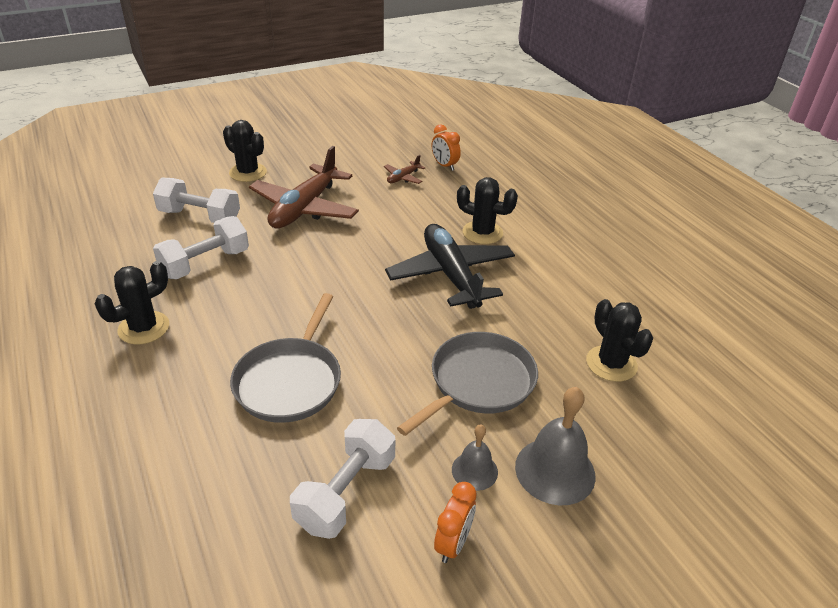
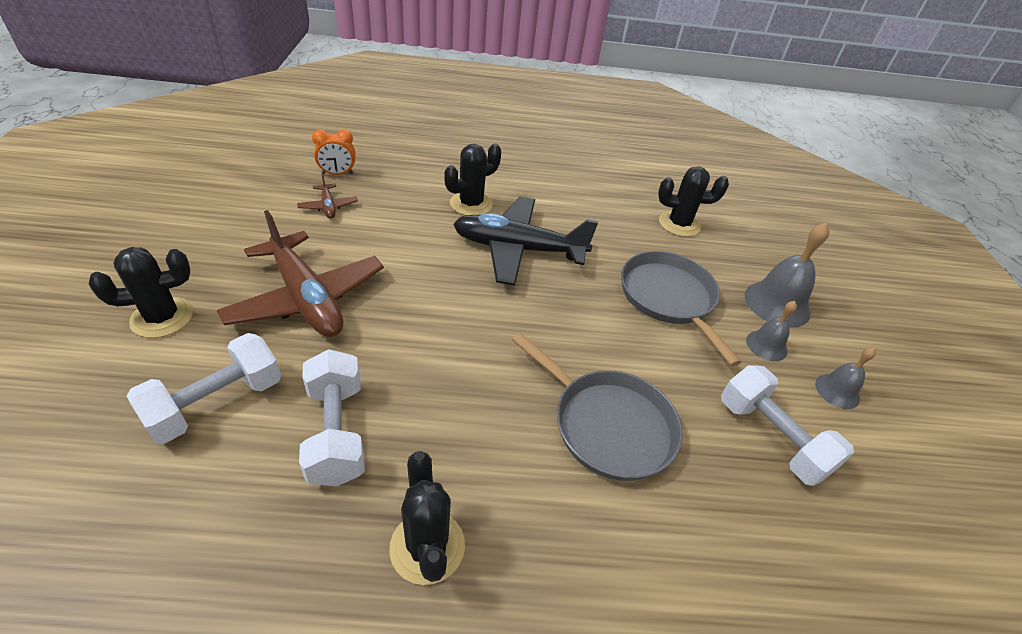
camera: 65 degrees left, 5 degrees up
(453, 543) = (837, 391): orange clock -> grey bell

